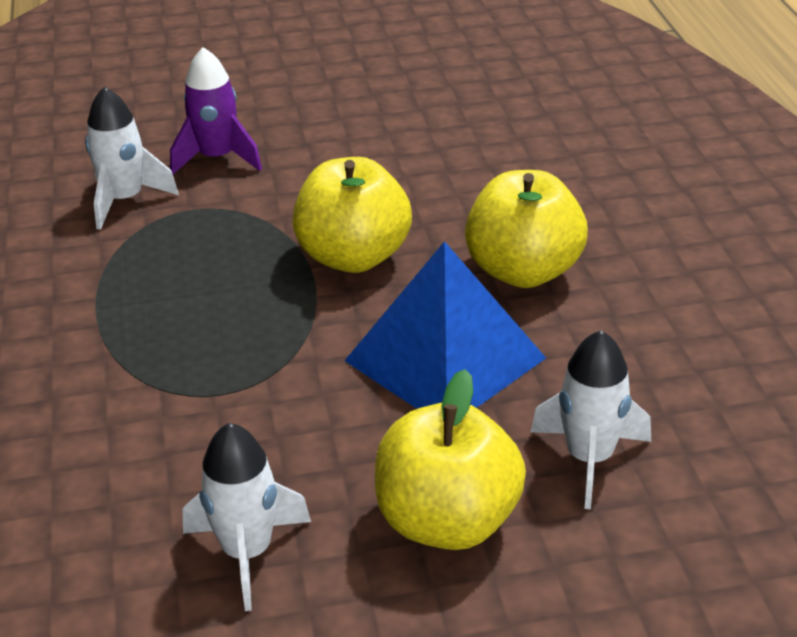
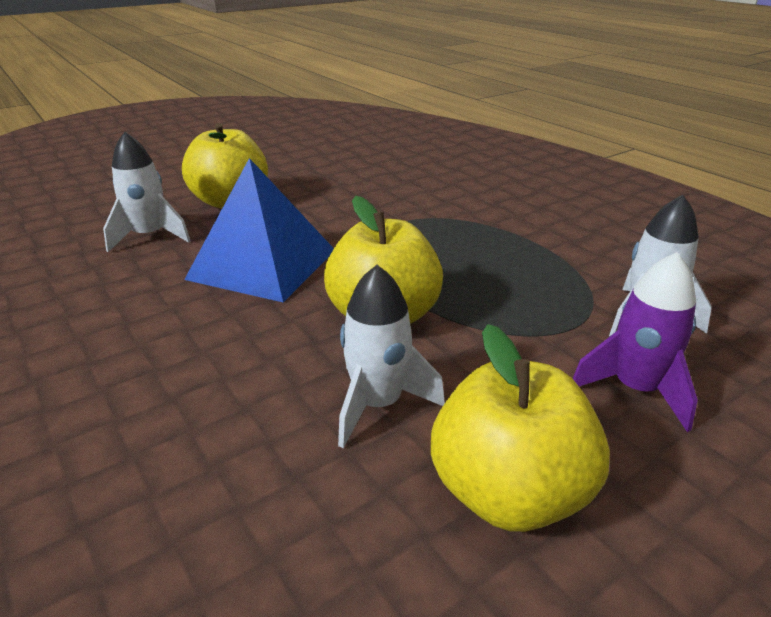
camera: 155 degrees right, 5 degrees down
(247, 552) = (326, 179): white rocket -> white rocket (378, 404)
(523, 271) = (215, 340): yellow apple -> yellow apple (509, 493)

